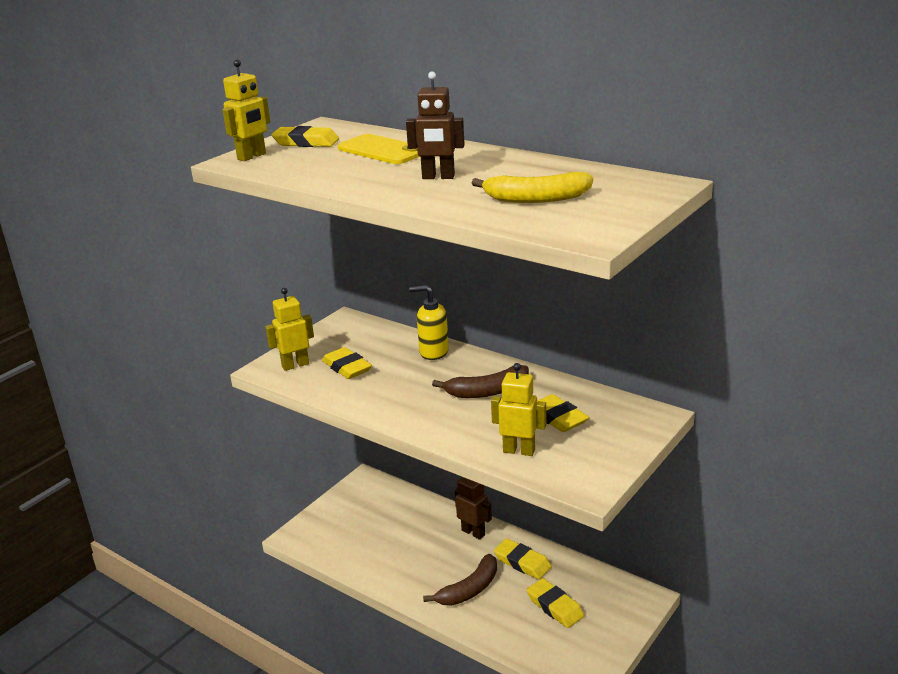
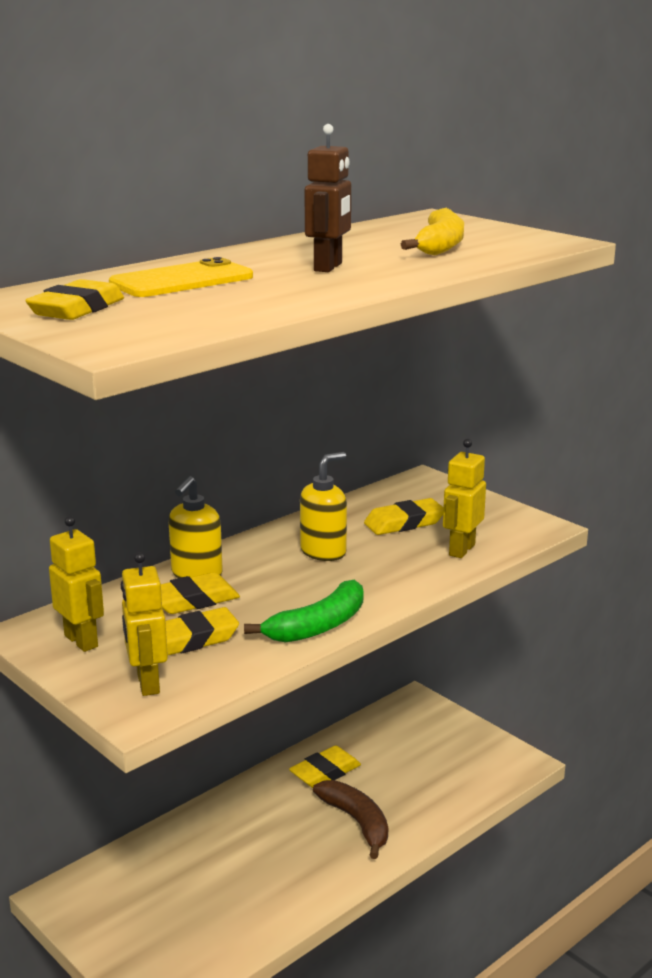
camera: 80 degrees left, 5 degrees down
(252, 156) = (106, 335): yellow robot -> yellow robot (81, 641)
(375, 407) = (318, 626): none -> green banana
(473, 532) = (248, 802): brown robot -> none
(487, 391) = (323, 552): brown banana -> yellow soap dispenser
(555, 606) = (409, 762): yellow eraser -> yellow eraser (193, 600)

